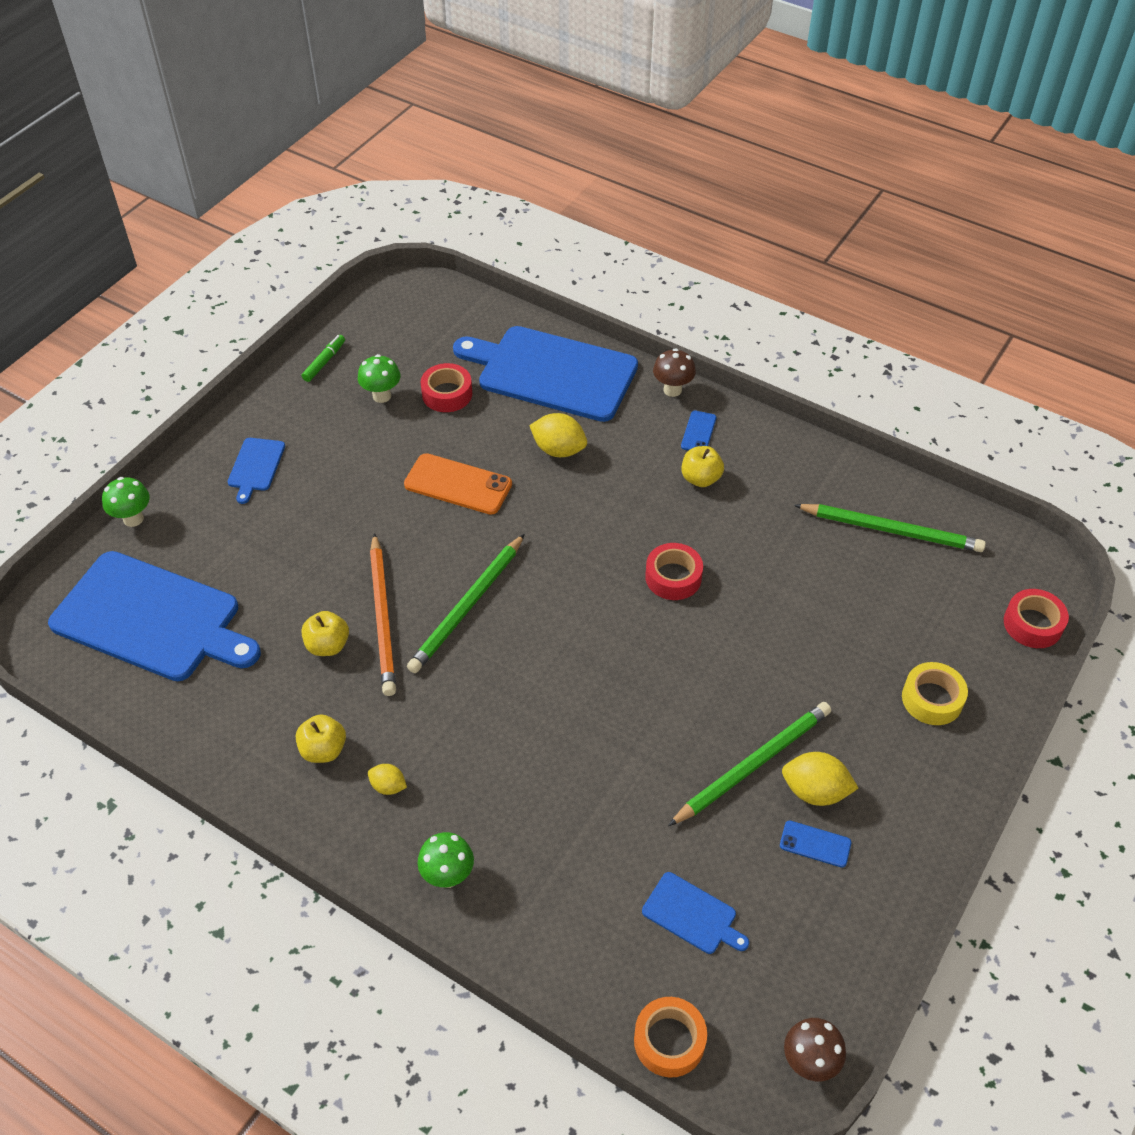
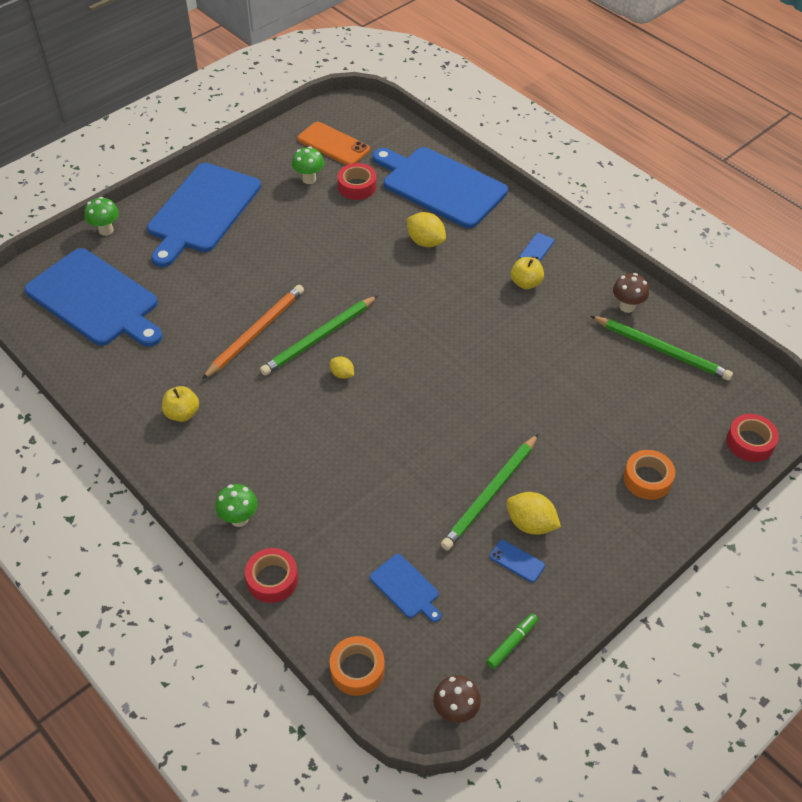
camera: 15 degrees right, 0 degrees up
(256, 467) = (202, 211): blue cutting board -> blue cutting board, size x2.31
(324, 362) = (276, 148): green marker -> green marker (512, 643)
(328, 645) = (210, 343): yellow apple -> none
(383, 617) = (256, 332): orange pencil -> orange pencil turned 150 degrees counterclockwise
(388, 786) = (219, 448): yellow lemon -> yellow lemon (342, 374)
(458, 484) = (342, 252): orange phone -> orange phone (333, 144)
(672, 390) = (527, 215): brown mushroom -> brown mushroom (627, 306)
(673, 577) = (479, 349): red tape -> red tape (272, 579)
(753, 764) = (490, 494): green pencil -> green pencil turned 150 degrees clockwise
(932, 699) = (647, 479): yellow tape -> orange tape

